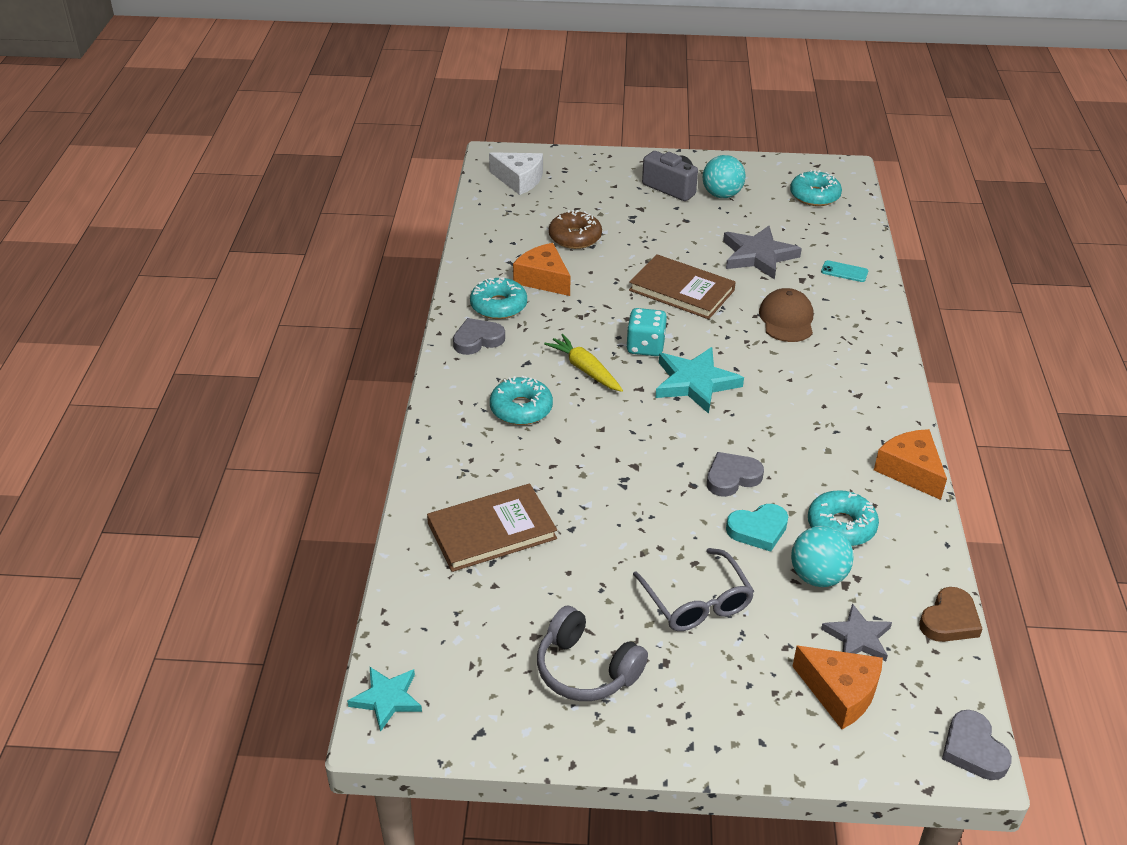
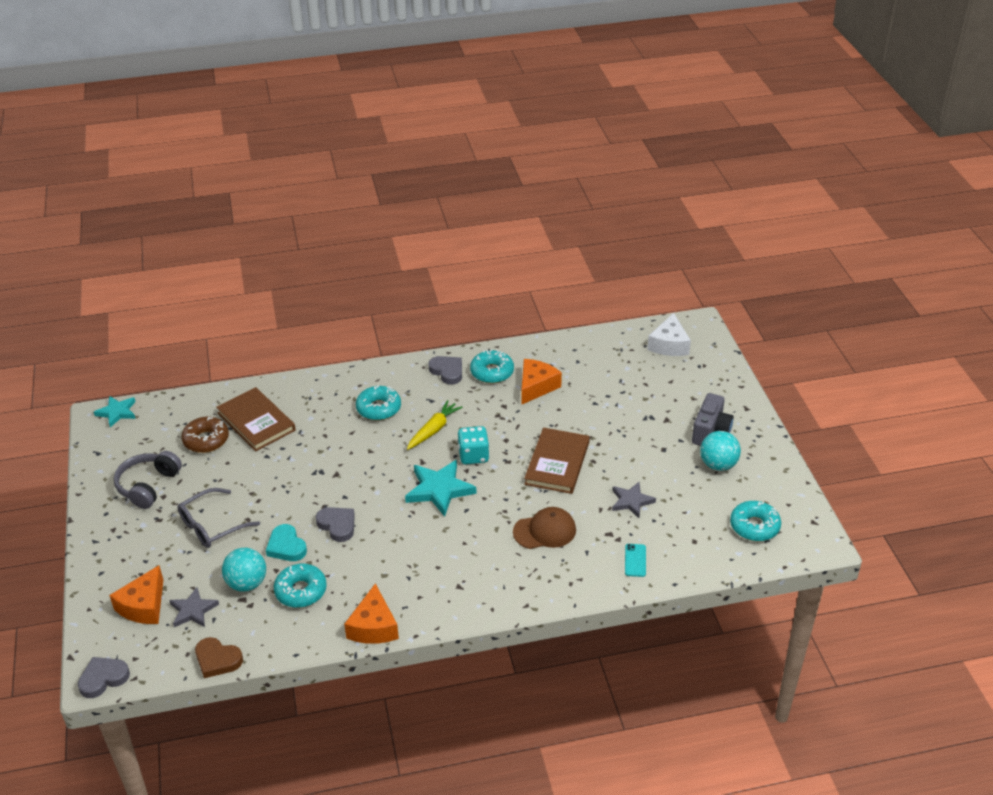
camera: 75 degrees right, 0 degrees up
(575, 237) = (602, 391): brown donut -> brown donut (206, 440)
(758, 256) = (631, 501): grey star -> grey star, size x0.63
(910, 471) = (373, 626): orange cheese -> orange cheese turned 135 degrees clockwise

